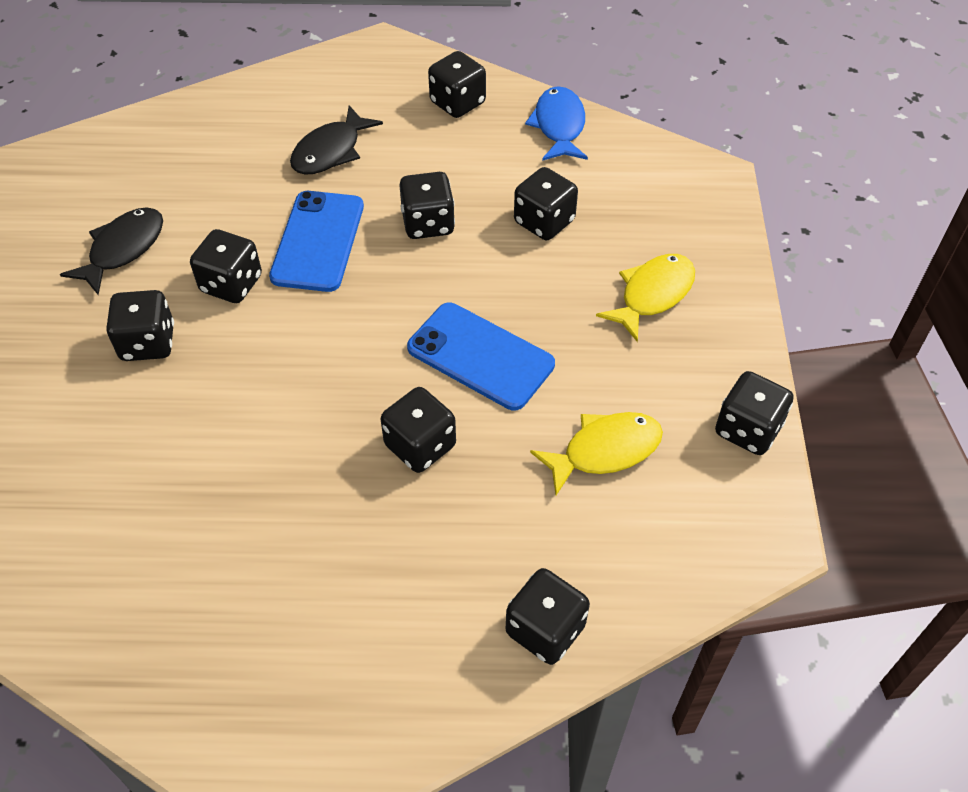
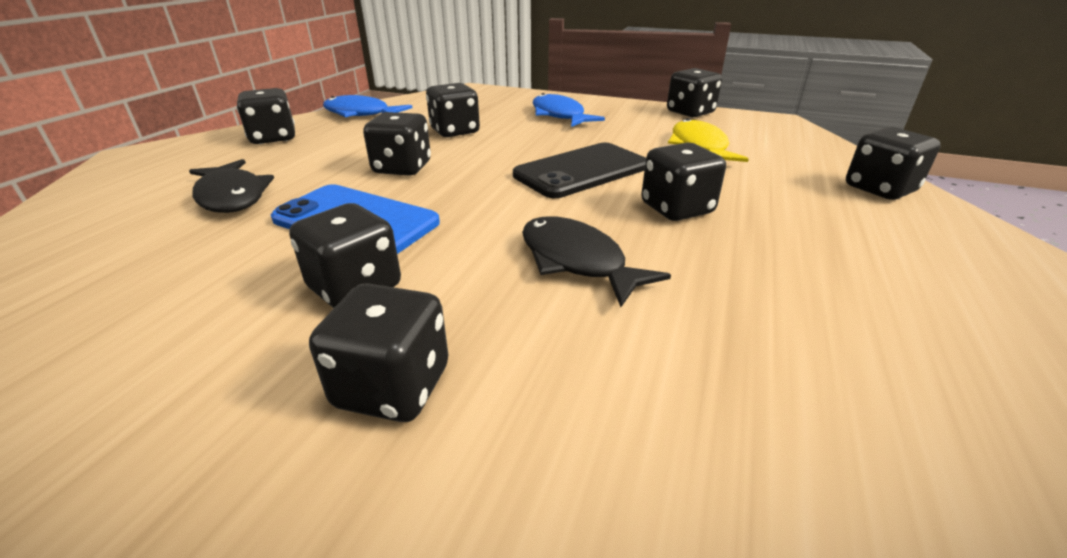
camera: 70 degrees left, 20 degrees down
(123, 249) = (143, 392): black fish -> black fish (577, 261)
(480, 356) = (581, 171): blue phone -> black phone
(652, 295) = (559, 115): yellow fish -> blue fish

